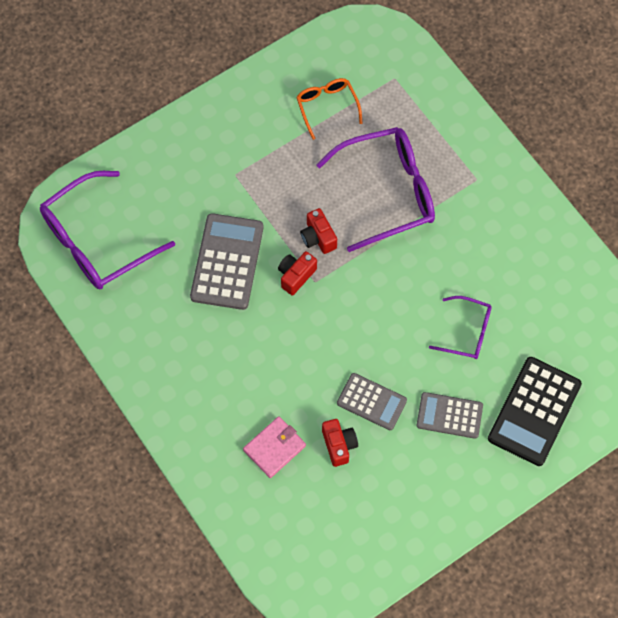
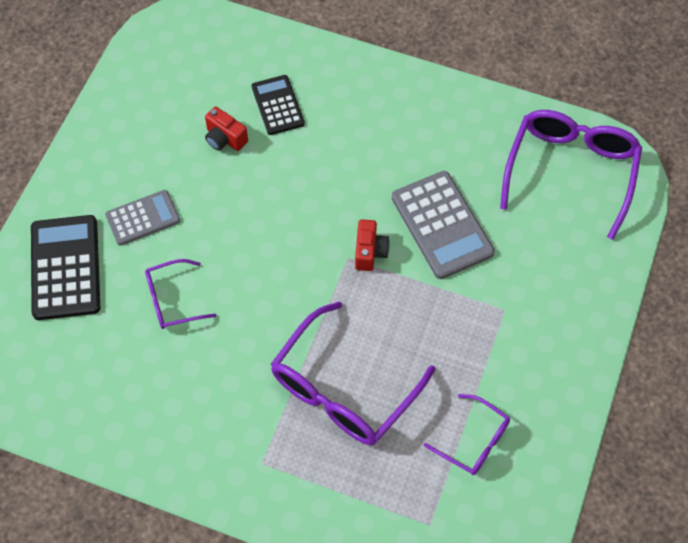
camera: 145 degrees right, 5 degrees down
(274, 448) = (278, 105): pink wallet -> black calculator
(318, 237) = (377, 299): red camera -> none
(327, 107) = (473, 441): orange glasses -> purple glasses
(371, 402) = (221, 188): grey calculator -> none

